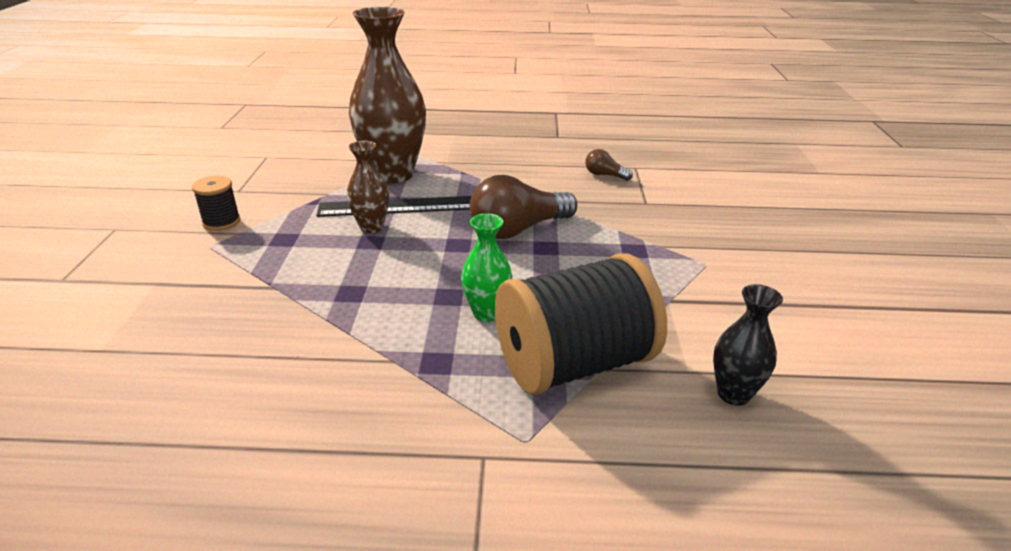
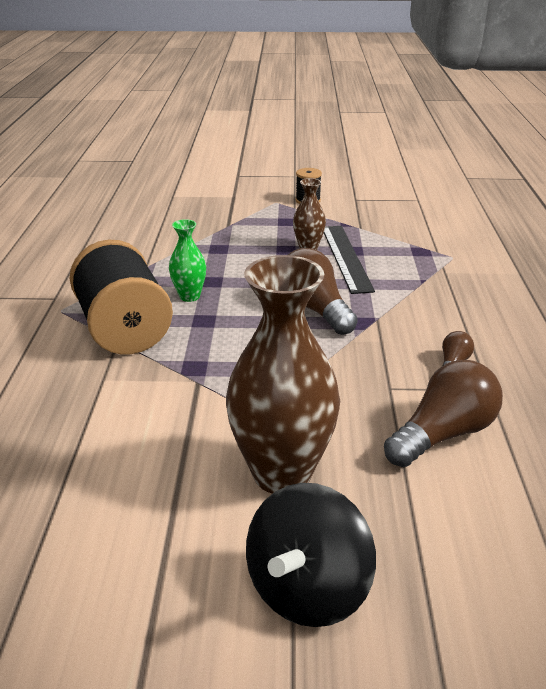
camera: 90 degrees right, 0 degrees up
(393, 174) = (405, 249): brown vase -> brown vase (282, 473)
(697, 188) = (443, 434): none -> brown light bulb
(733, 394) = (70, 397): black vase -> none
(882, 247) = (308, 588): none -> black spinning top

